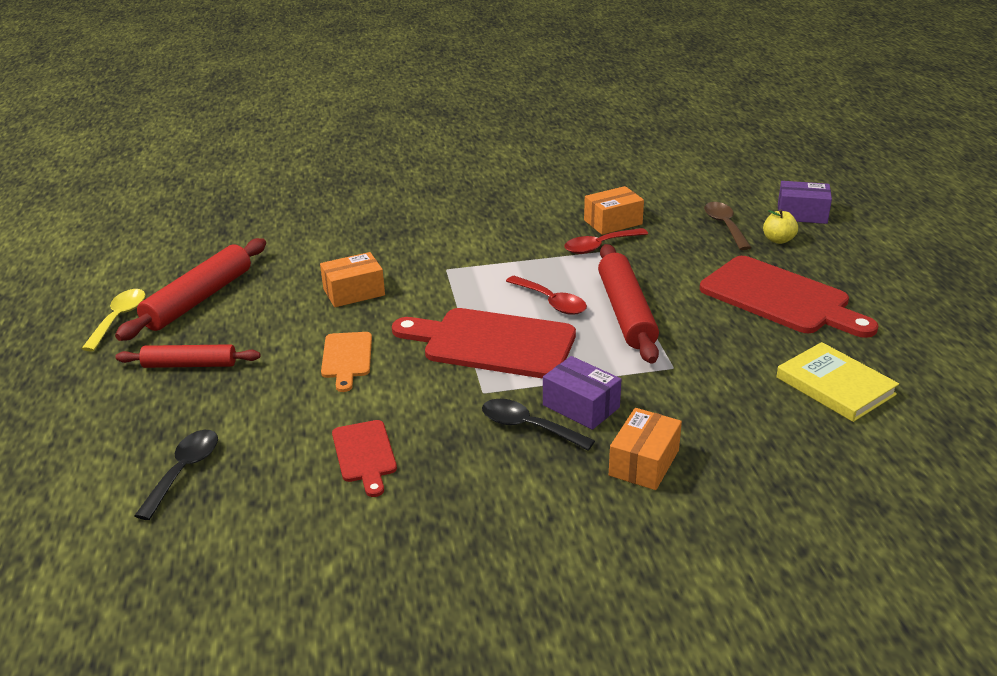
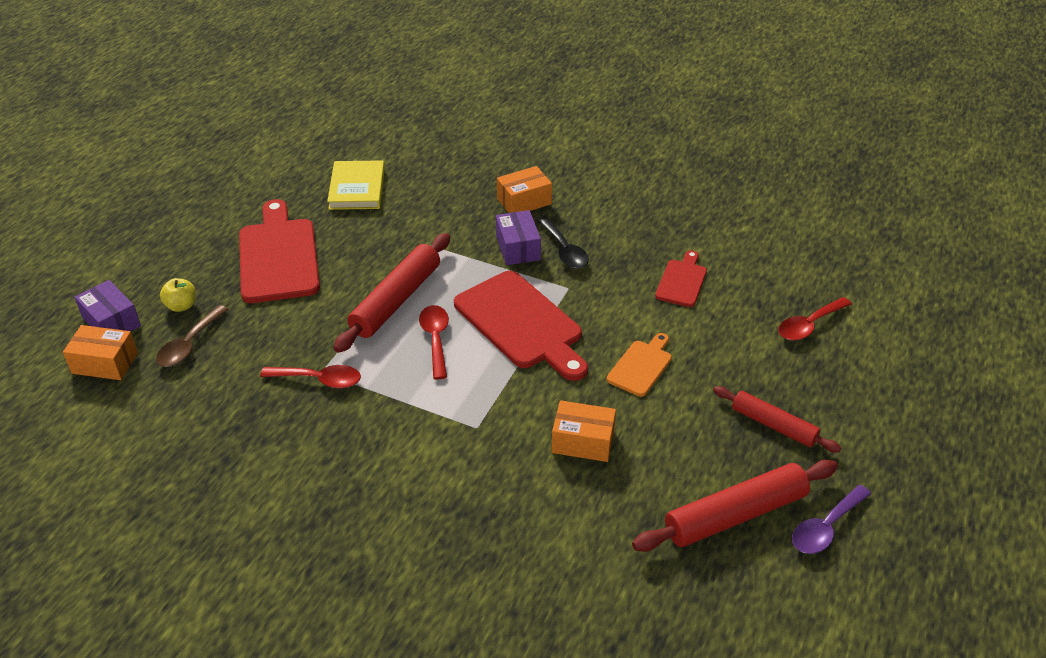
camera: 145 degrees left, 10 degrees up
(119, 319) = (826, 527): yellow spoon -> purple spoon
(184, 471) = (809, 325): black spoon -> red spoon
(613, 222) = (265, 405): orange box -> orange box (105, 363)

